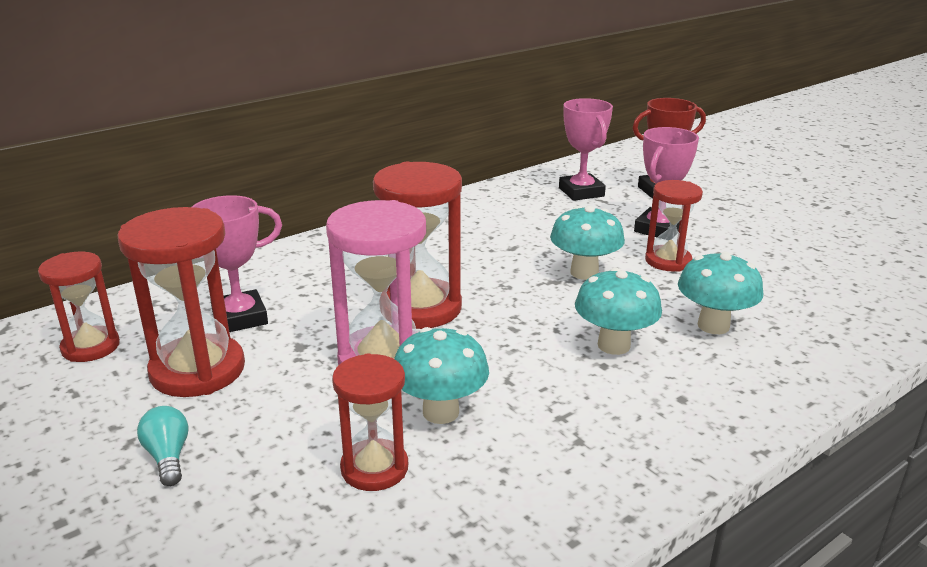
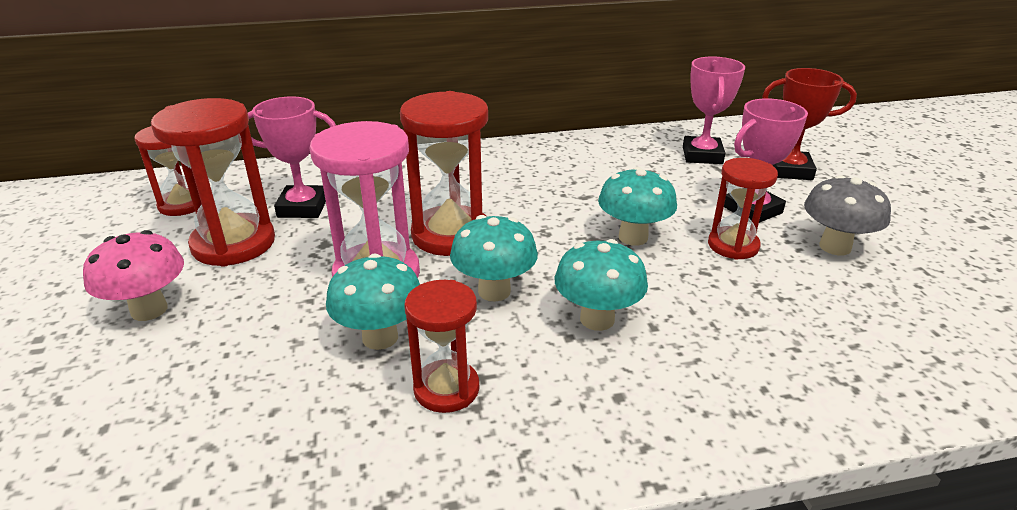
camera: 25 degrees right, 5 degrees up
(168, 457) = (149, 310): turquoise light bulb -> pink mushroom
(374, 468) = (281, 371): red hourglass -> red hourglass (446, 389)
(713, 326) = (723, 328): turquoise mushroom -> turquoise mushroom (494, 291)
(741, 245) = (835, 247): none -> grey mushroom

